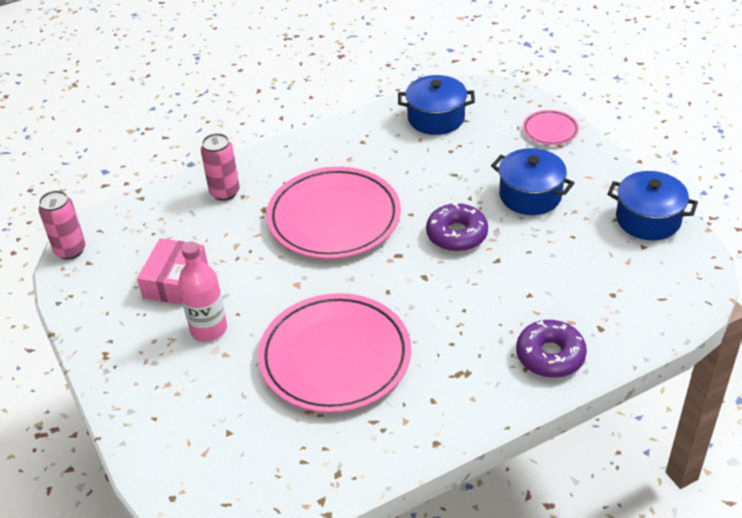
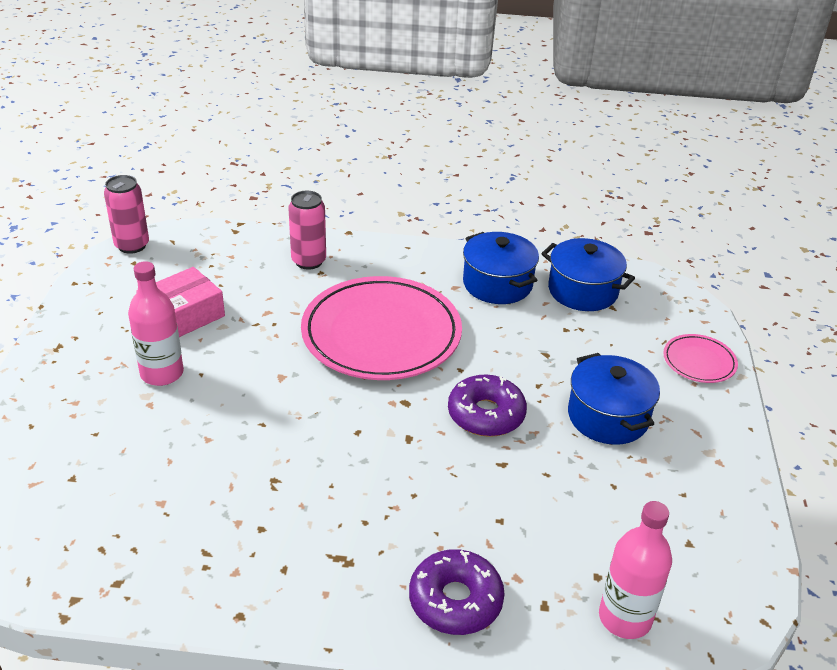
camera: 30 degrees right, 5 degrees down
(335, 357) = (240, 466): pink plate -> none
(648, 219) = (725, 516): blue pot -> blue pot (497, 284)
(648, 308) = (625, 618): none -> pink bottle

